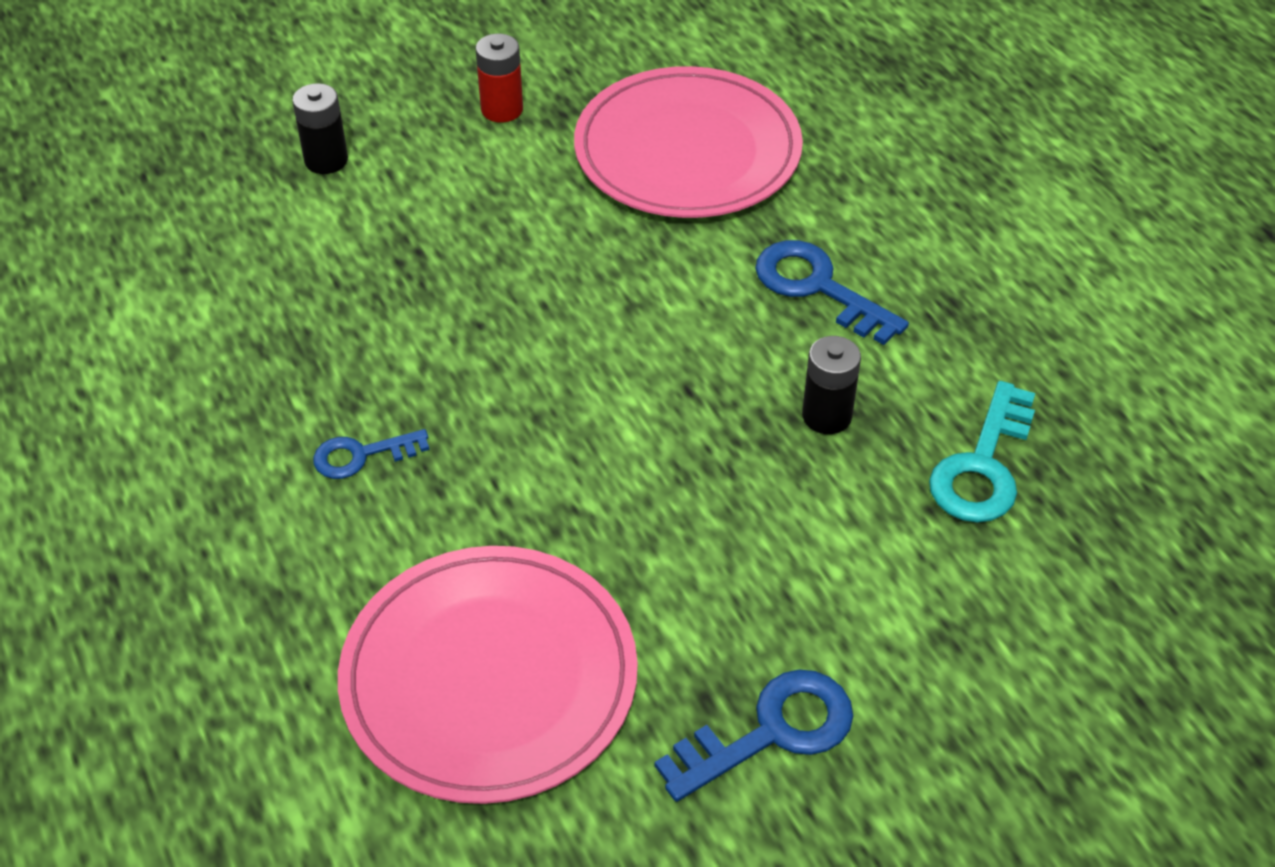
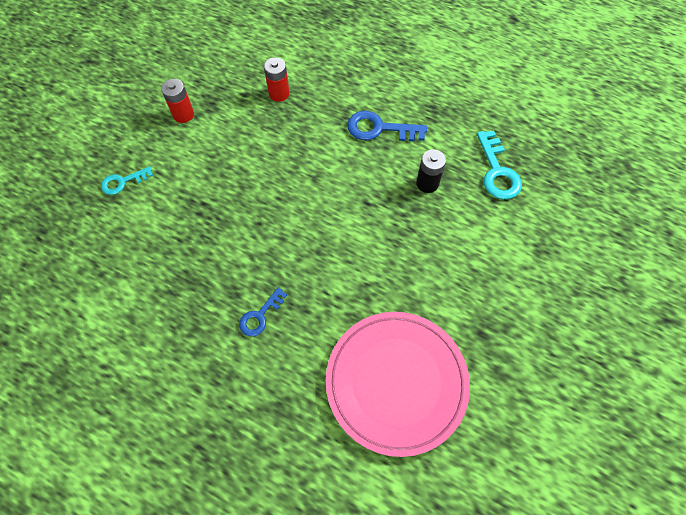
camera: 35 degrees left, 15 degrees up
(326, 160) = (123, 182): black battery -> turquoise key
(687, 151) = (279, 93): pink plate -> red battery
(771, 732) = (515, 331): blue key -> none

